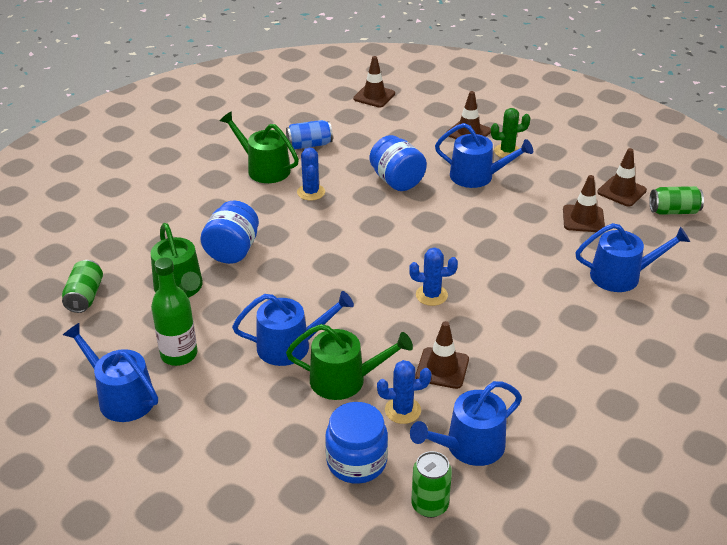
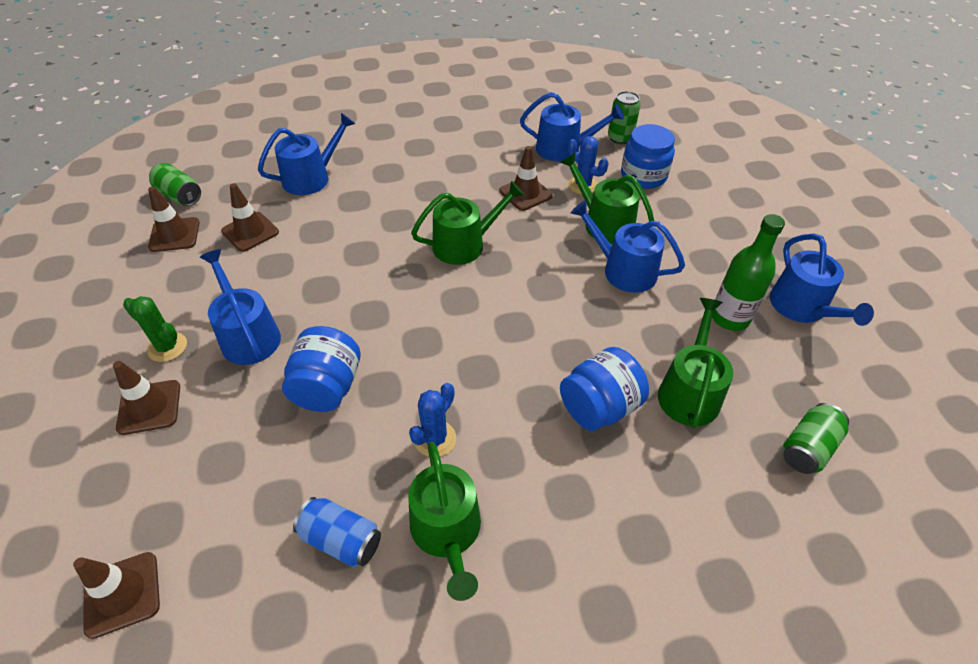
camera: 140 degrees left, 10 degrees up
(431, 295) = (465, 244): blue cactus -> green watering can
(621, 276) = (311, 178): blue watering can -> blue watering can turned 105 degrees clockwise

